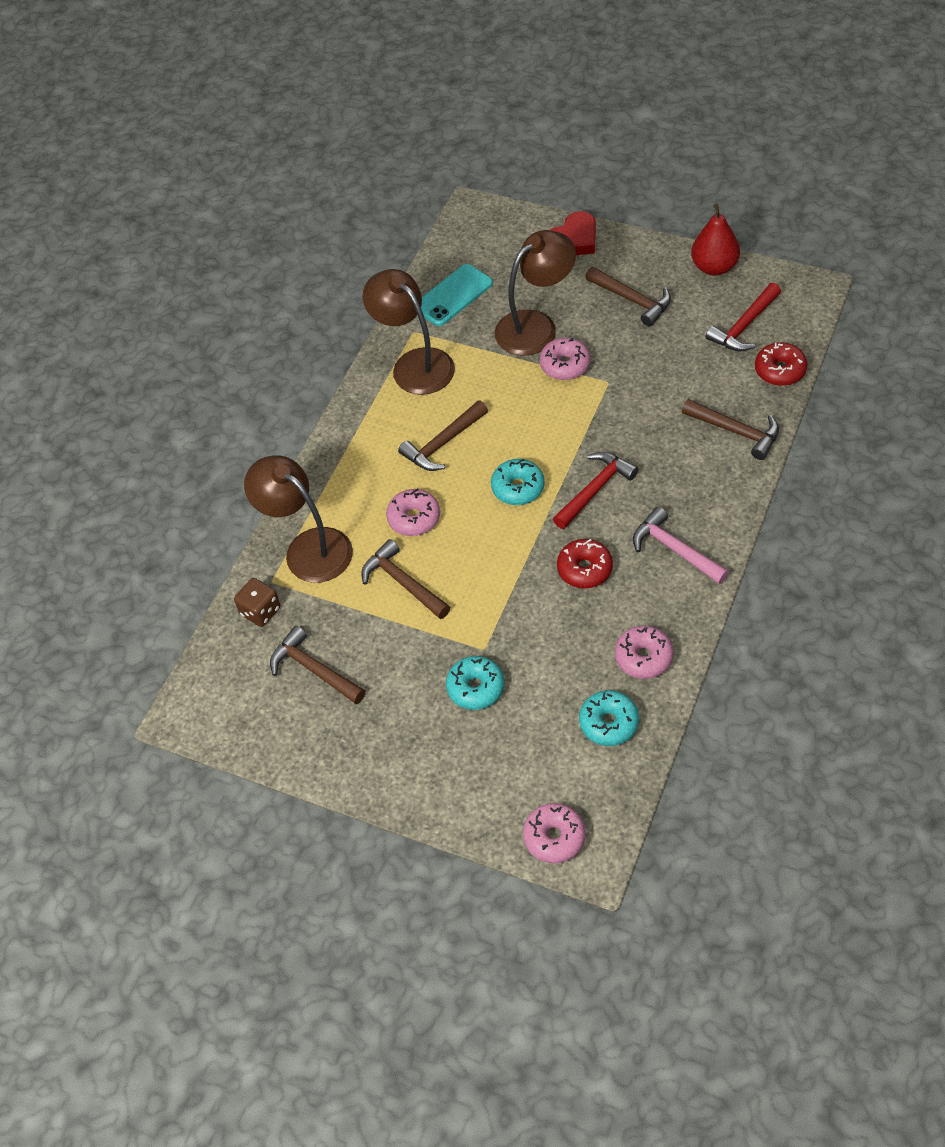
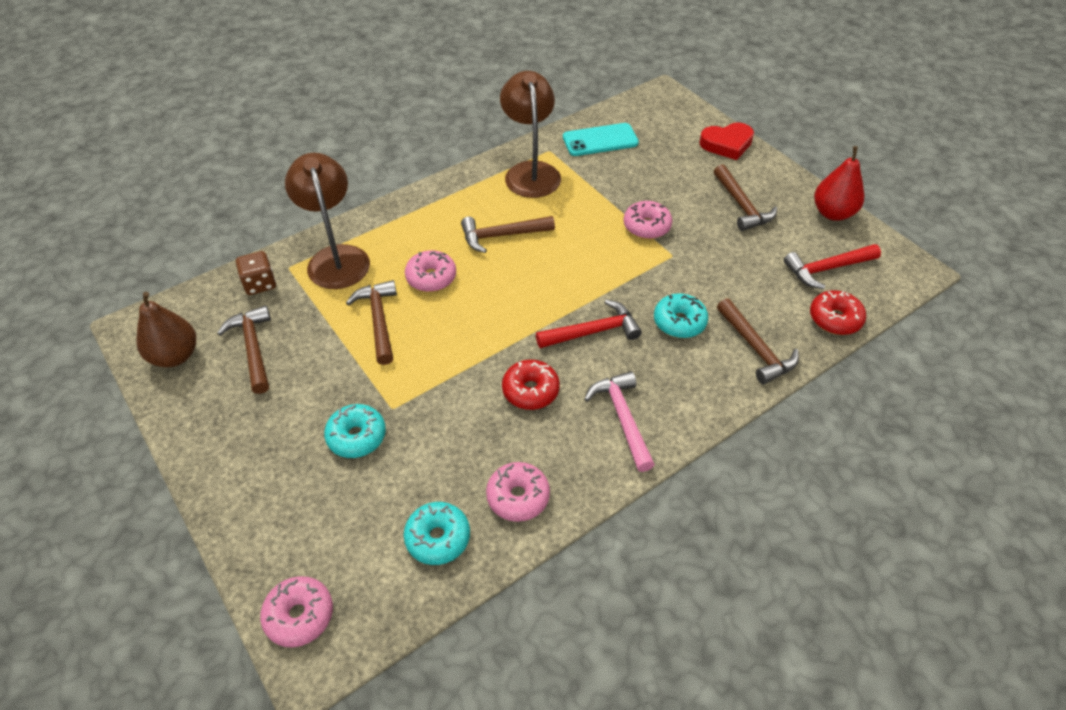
camera: 25 degrees right, 5 degrees down
(249, 716) = (175, 356): none -> brown pear
(518, 488) = (531, 297): turquoise donut -> turquoise donut (679, 322)
(536, 326) = (646, 188): brown lamp -> none

